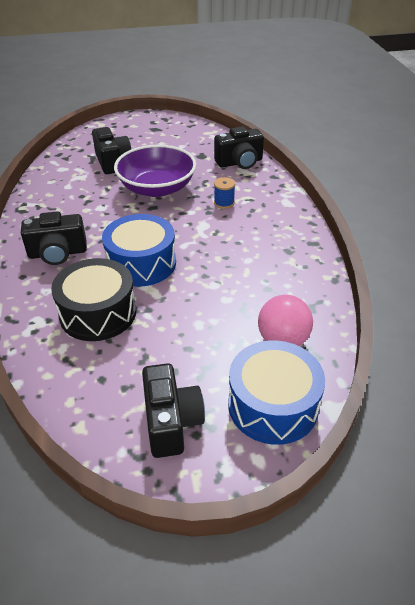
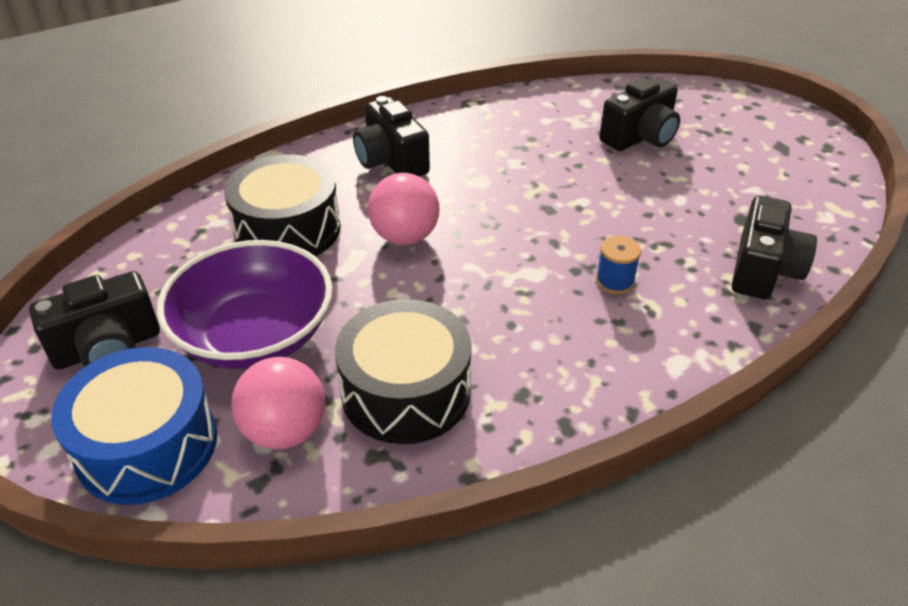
camera: 70 degrees right, 0 degrees up
(141, 263) = (405, 236): blue drum -> pink ball
(157, 188) = (602, 198): purple bowl -> purple bowl (255, 335)
(239, 162) = (763, 270): black camera -> black camera turned 120 degrees counterclockwise
(271, 288) = (406, 392): none -> black drum

